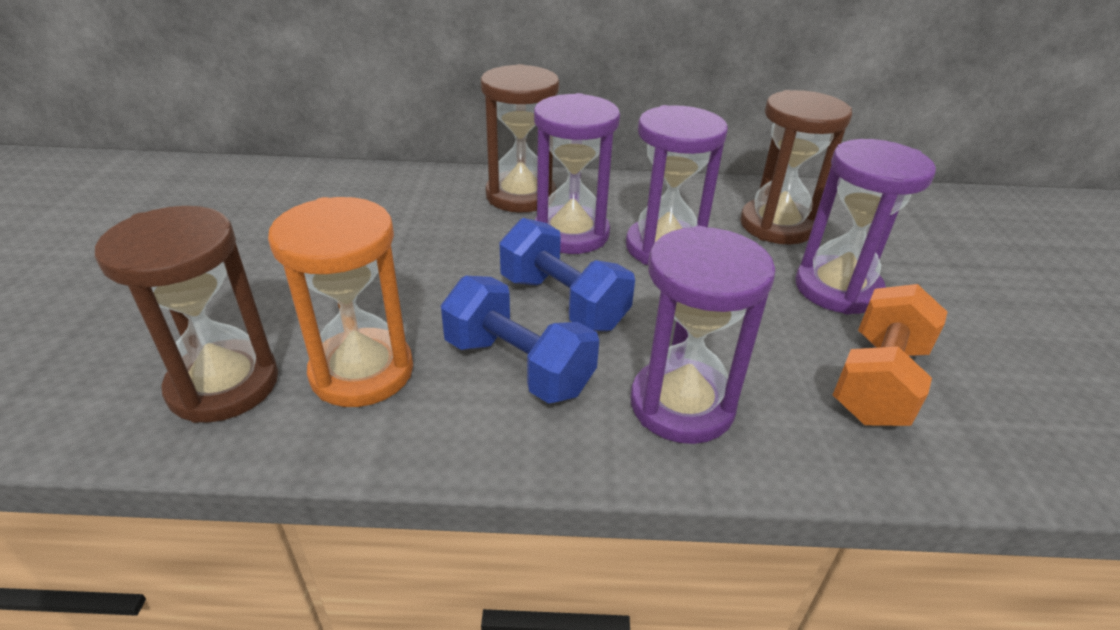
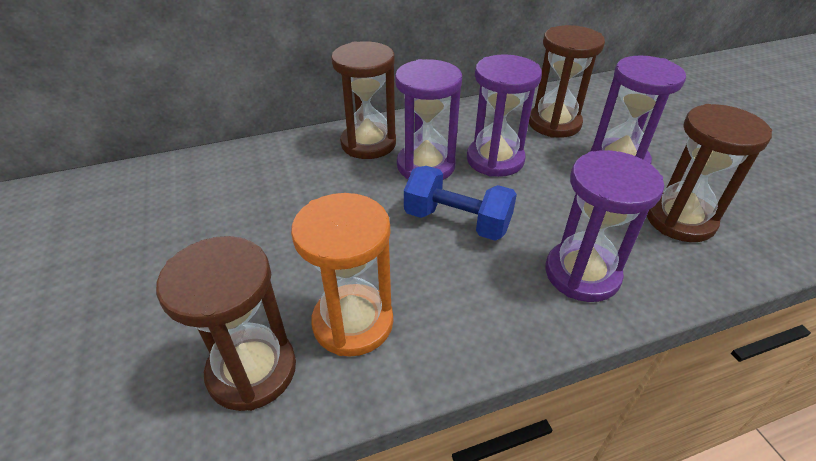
camera: 20 degrees left, 5 degrees up
(518, 366) = (460, 281): blue dumbbell -> none
(877, 382) = (680, 220): orange dumbbell -> brown hourglass

